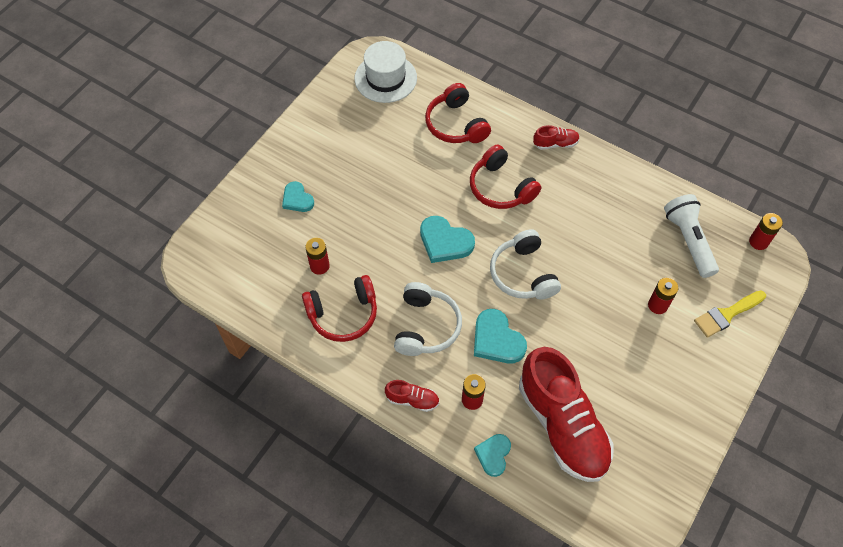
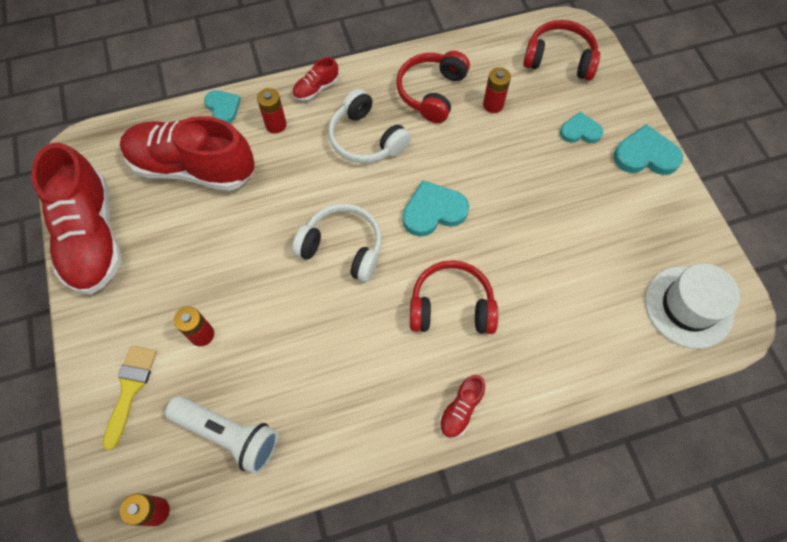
camera: 130 degrees right, 5 degrees up
(456, 124) = (568, 327): red headphones -> red headphones (559, 59)
(497, 340) = (304, 179): turquoise heart -> turquoise heart (645, 155)
(677, 441) = (92, 236): none -> red shoe

